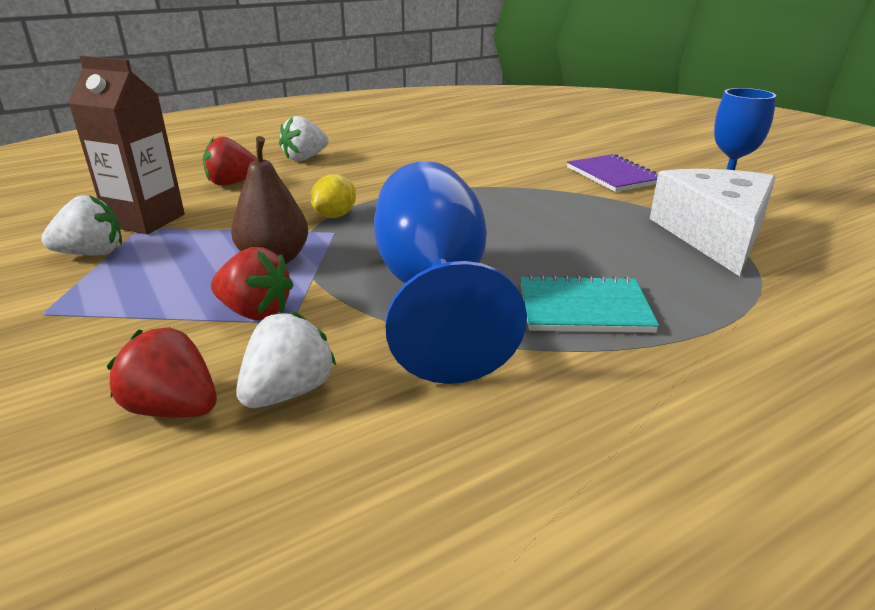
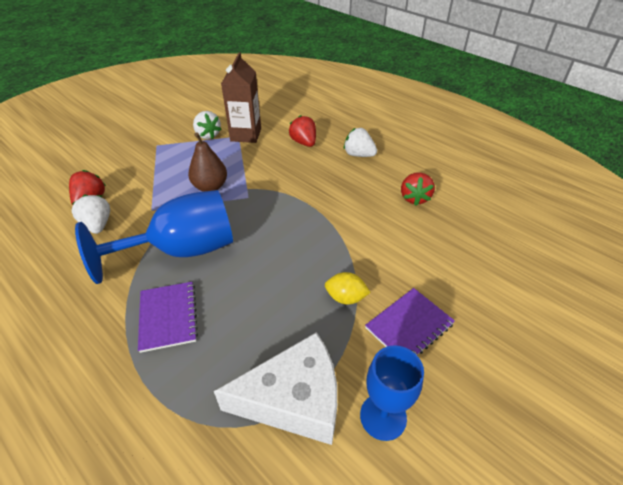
camera: 75 degrees right, 15 degrees up
(255, 312) = (159, 197): red strawberry -> red strawberry (414, 198)
(289, 392) = (98, 225): white strawberry -> white strawberry turned 135 degrees counterclockwise
(335, 215) = (270, 191): yellow lemon -> yellow lemon (345, 298)
(584, 308) = (168, 317): turquoise notebook -> purple notebook

